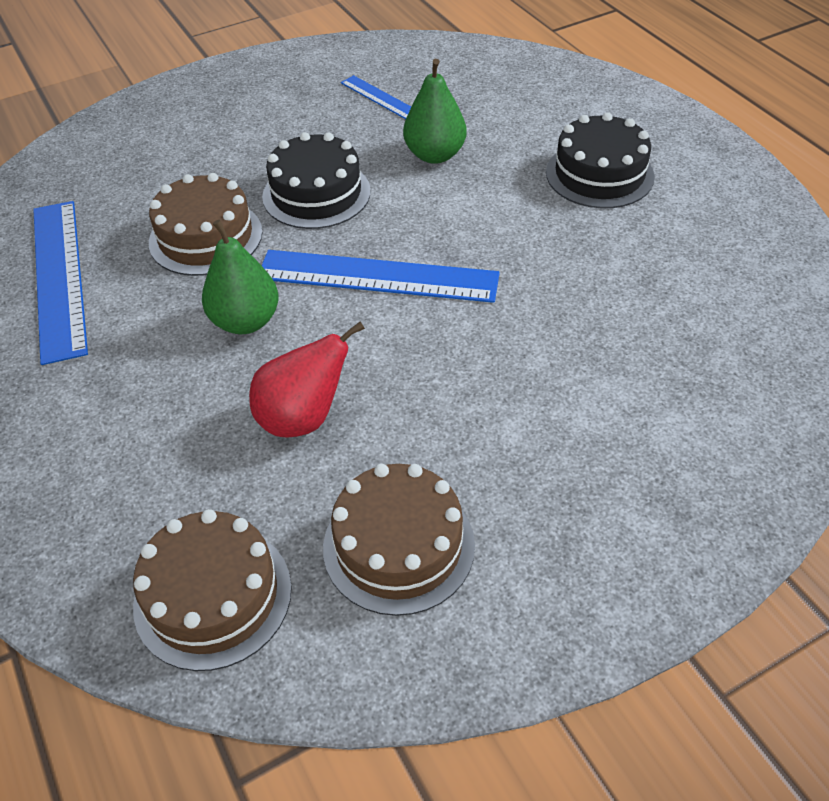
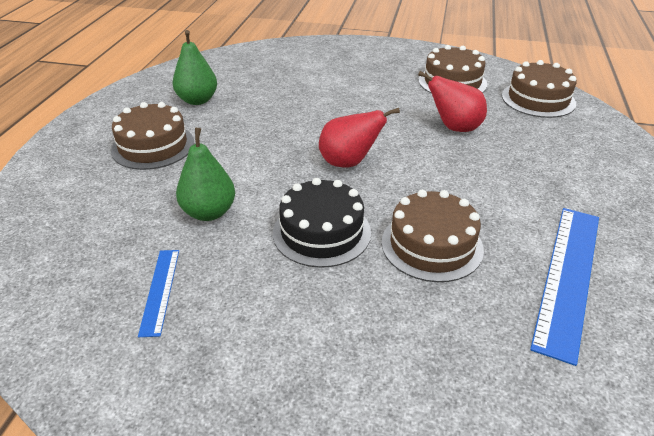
camera: 140 degrees left, 10 degrees down
(245, 321) = (448, 179): green pear -> green pear (197, 100)
(378, 276) = (349, 162): blue ruler -> red pear
(599, 174) = (153, 146): black cake -> brown cake

